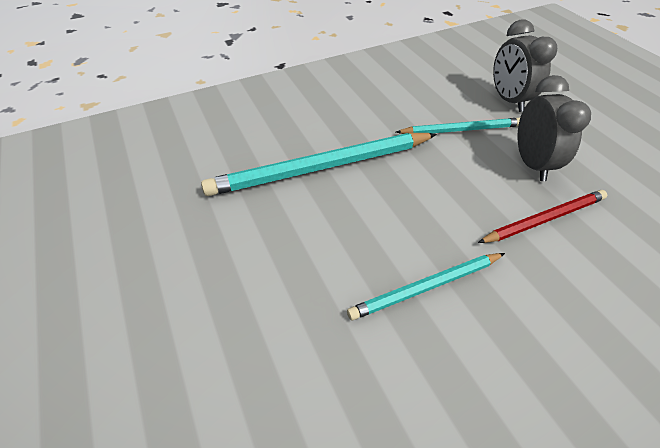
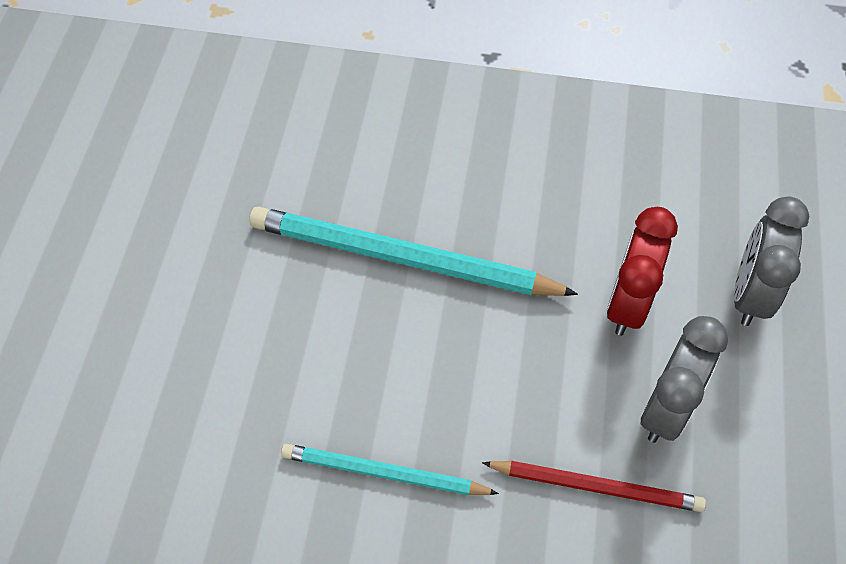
camera: 35 degrees right, 10 degrees up
(461, 130) = (627, 303): turquoise pencil -> red clock

